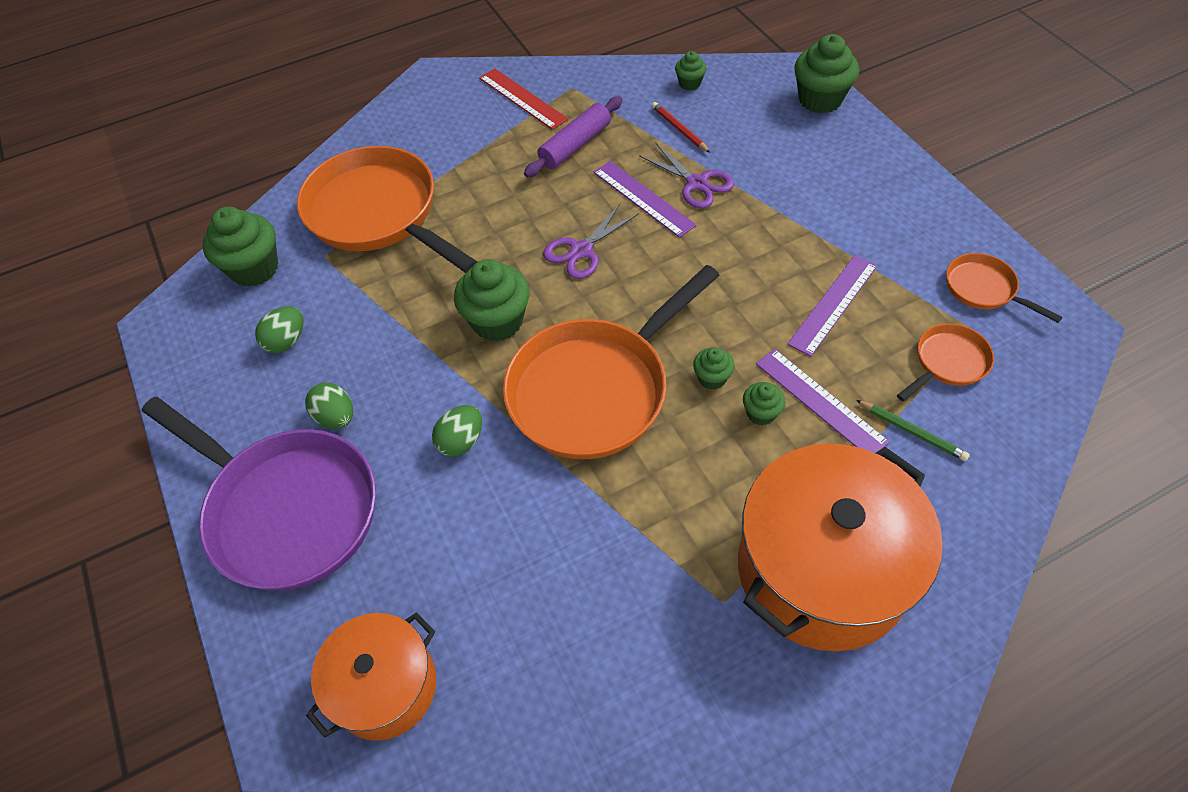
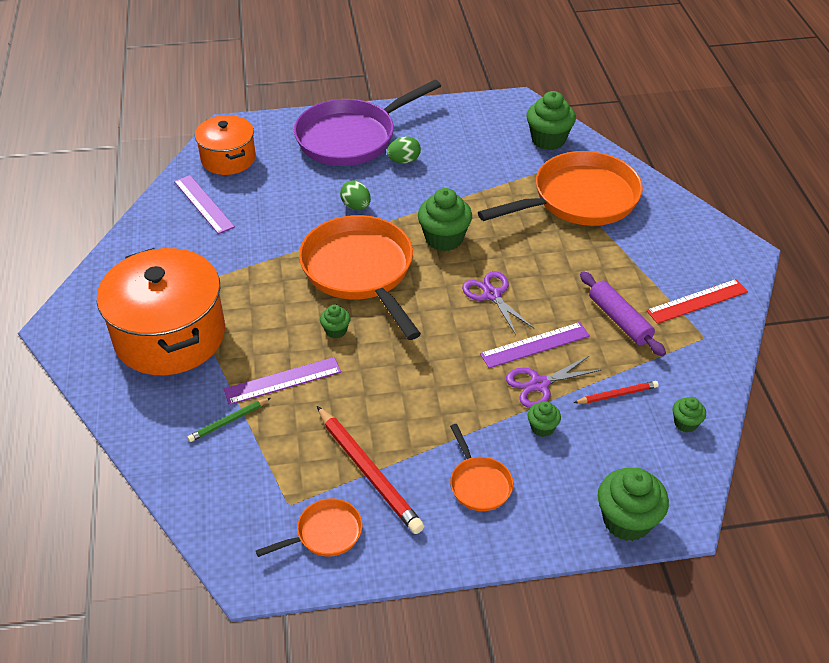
camera: 105 degrees right, 10 degrees down
(286, 341) = (476, 147): green egg -> none
(761, 413) = (293, 346): green cupcake -> green cupcake (542, 428)
(833, 304) = (363, 423): purple ruler -> purple ruler (203, 204)
(890, 279) = (369, 472): none -> red pencil
(948, 362) = (270, 471): orange pan -> orange pan (479, 484)

